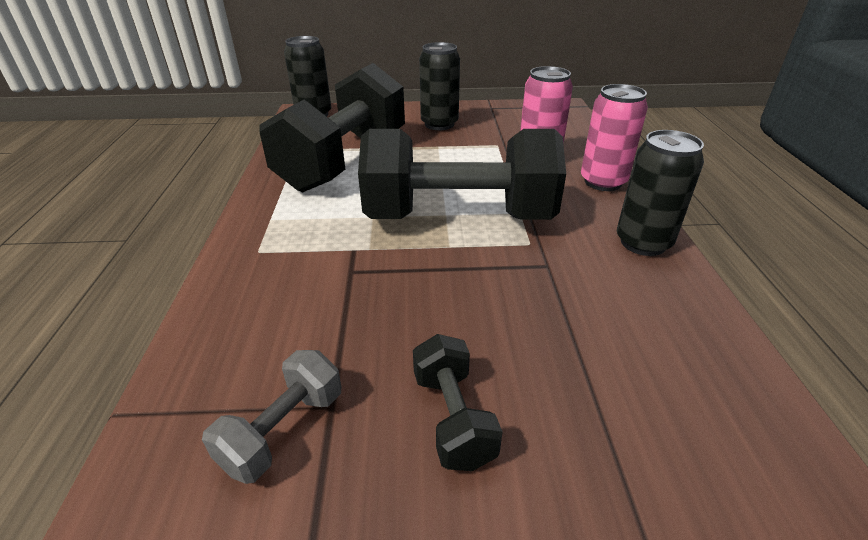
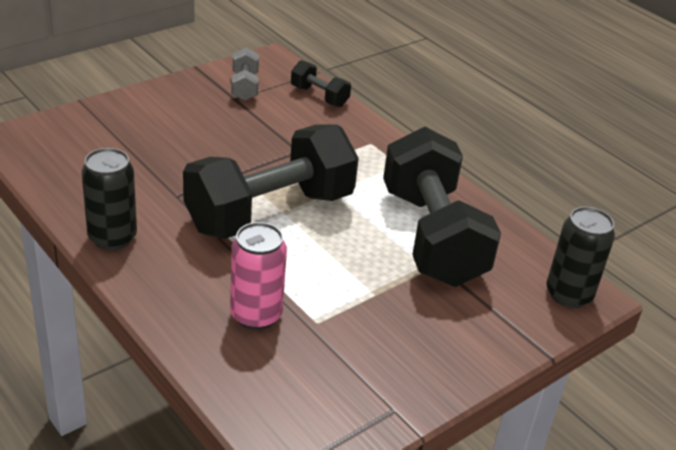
camera: 140 degrees right, 0 degrees up
(439, 124) = (415, 336): black can -> none
(453, 418) = (177, 110): black dumbbell -> black dumbbell (319, 96)
(603, 182) = (171, 300): pink can -> none

